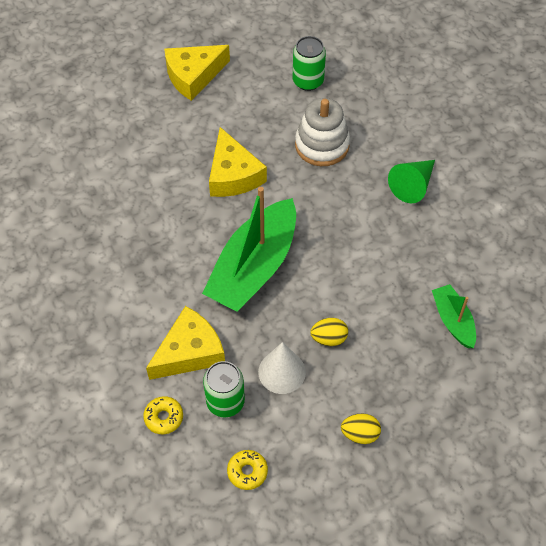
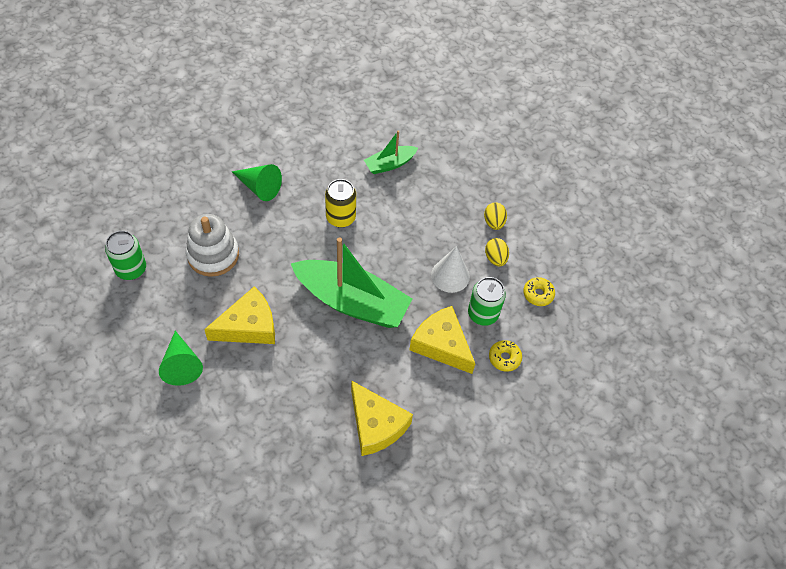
camera: 100 degrees left, 0 degrees up
(193, 76) = (116, 374): yellow cheese -> yellow cheese (376, 425)
(196, 122) = (181, 364): none -> green cone
(329, 338) = (415, 244): yellow egg -> yellow egg (495, 258)
(369, 262) = (340, 217): none -> yellow can

